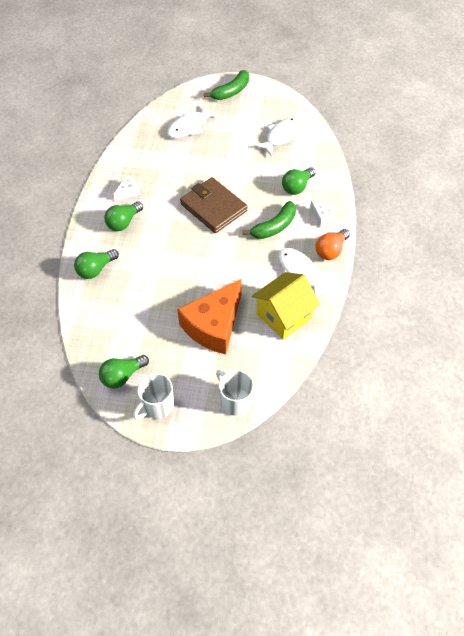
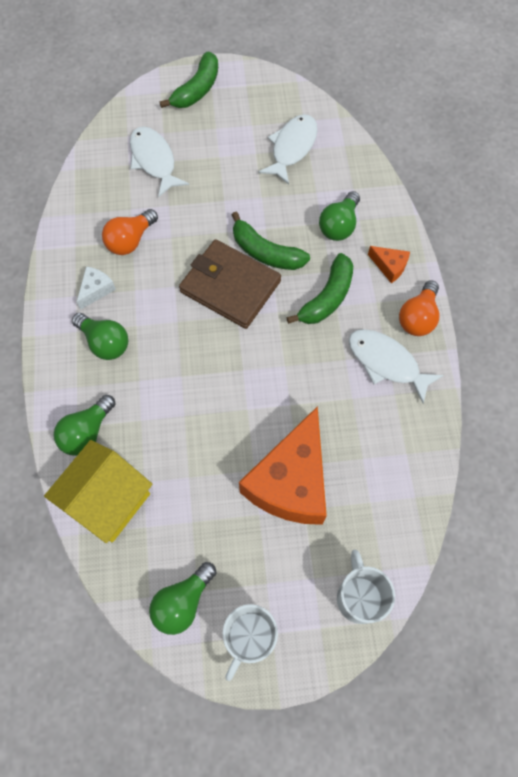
camera: 15 degrees left, 10 degrees up
(123, 222) = (105, 343): green light bulb -> green light bulb turned 75 degrees counterclockwise
(159, 169) = (130, 240): none -> orange light bulb
(189, 127) = (154, 161): white fish -> white fish turned 120 degrees clockwise
(235, 400) = (359, 597): white mug -> white mug turned 45 degrees clockwise
(243, 192) = (265, 252): none -> green banana
(283, 316) = (385, 439): yellow house -> yellow house (108, 500)
(322, 217) = (389, 266): white cheese -> orange cheese

